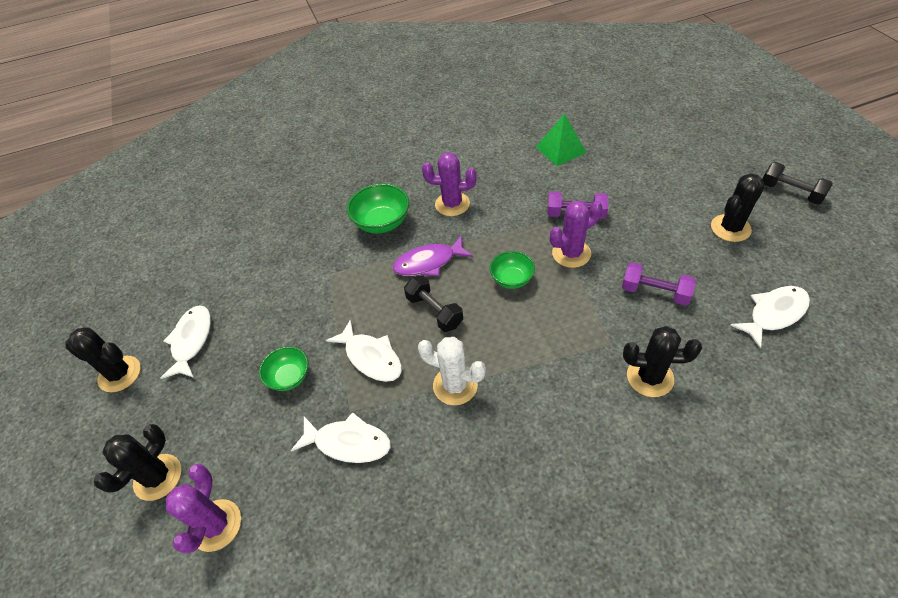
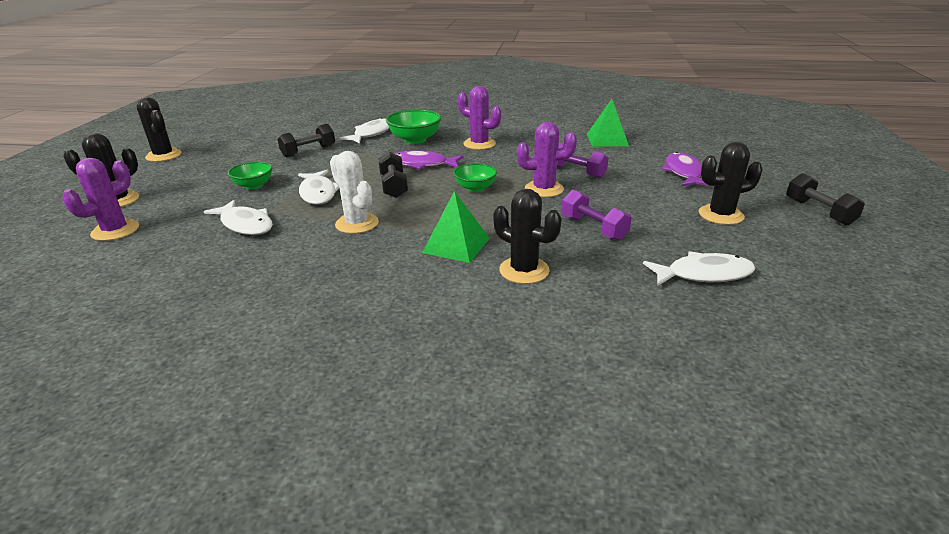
camera: 25 degrees right, 20 degrees down
(191, 341) = (221, 155): white fish -> white fish (372, 134)
(287, 291) = (308, 151): none -> black dumbbell
(569, 371) = (456, 245): none -> green pyramid
(660, 177) = (683, 172): none -> purple fish

